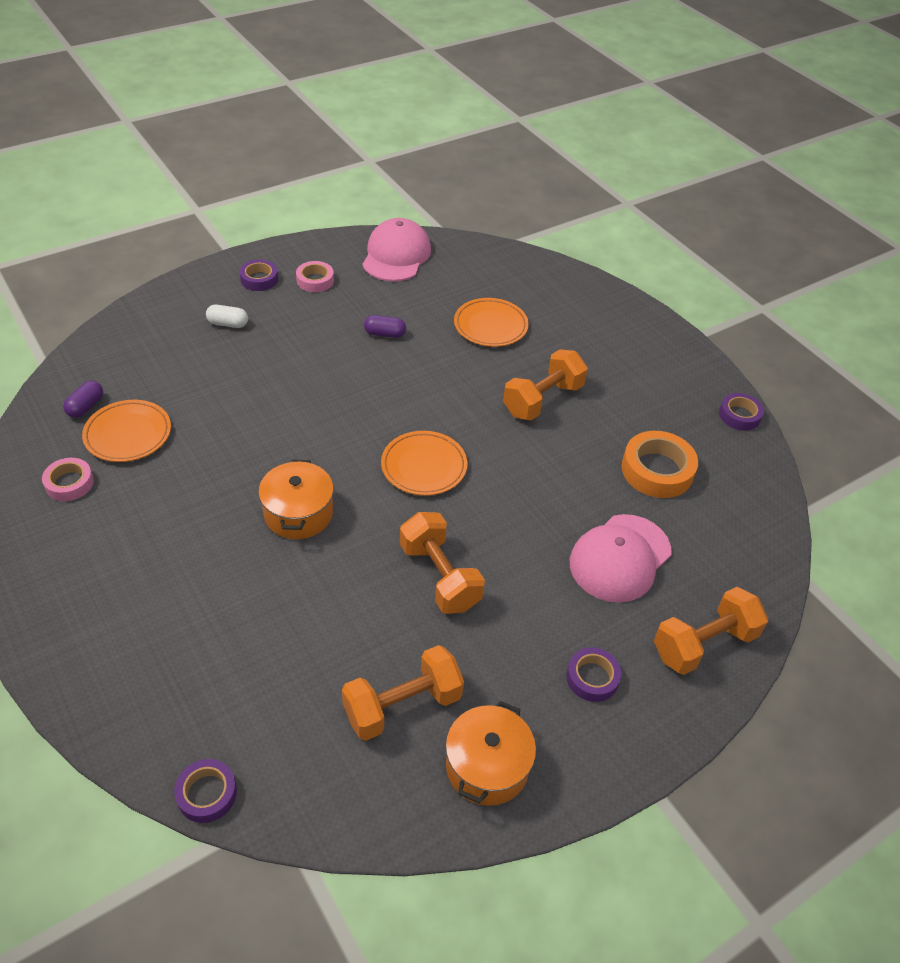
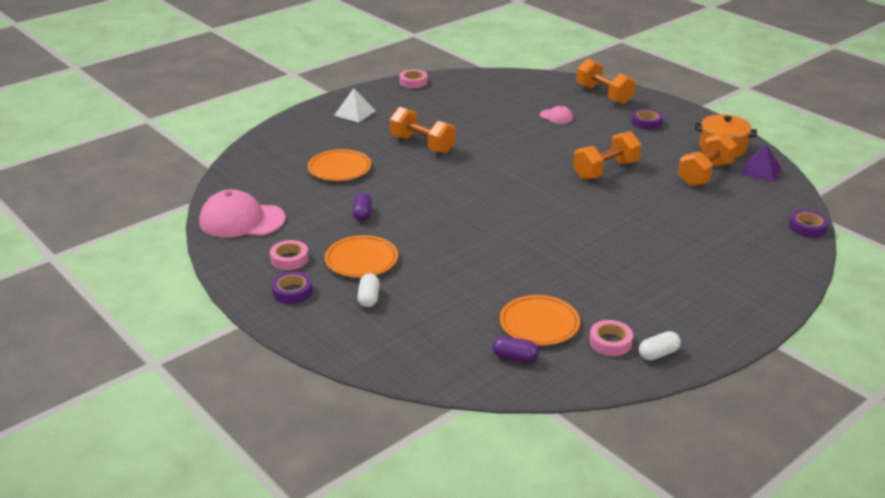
camera: 95 degrees left, 15 degrees down
(29, 518) = (658, 354): none -> white capsule
(298, 513) = (582, 227): orange pot -> none
(397, 798) = (760, 171): none -> purple pyramid
(402, 705) = (705, 174): orange dumbbell -> orange dumbbell turned 75 degrees clockwise
(424, 466) = (511, 184): orange plate -> orange plate (361, 260)
(620, 558) = (556, 117): pink cap -> pink cap, size x0.47
(638, 350) = (354, 113): none -> white pyramid
(657, 470) = (476, 106): orange tape -> none
(739, 415) = (413, 82): purple tape -> pink tape

